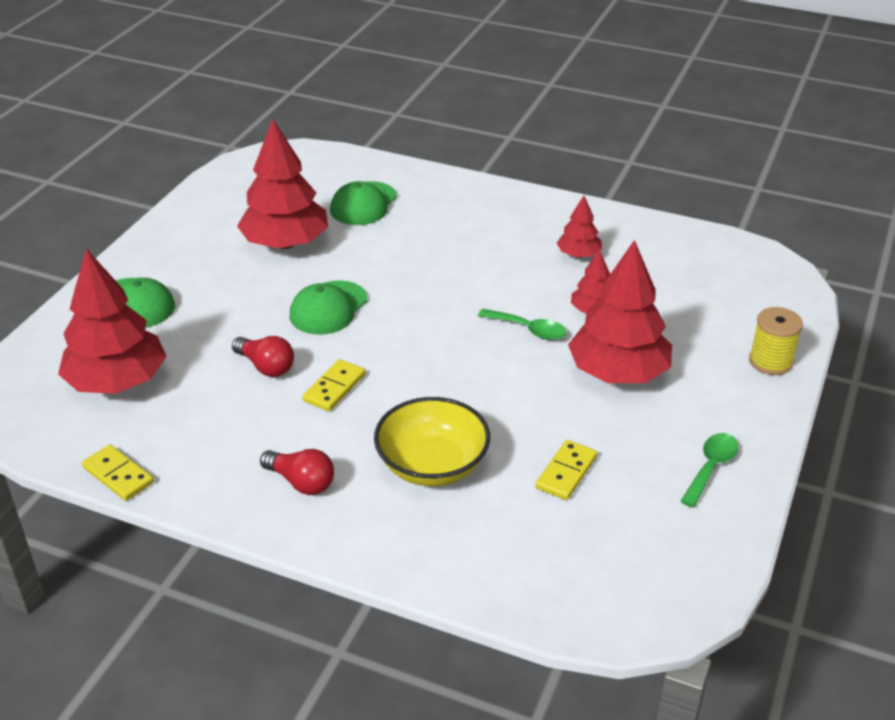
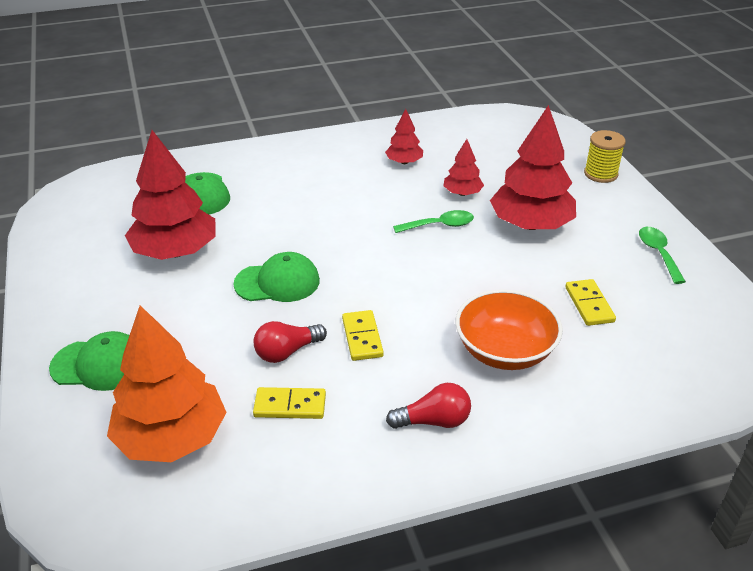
camera: 40 degrees left, 0 degrees up
(117, 382) = (172, 438): red tree -> orange tree
(118, 475) = (279, 513): yellow domino -> yellow domino (290, 405)
(266, 366) = (287, 352): red light bulb -> red light bulb turned 150 degrees clockwise
(328, 308) = (277, 282): green cap -> green cap turned 90 degrees counterclockwise
(432, 465) = (505, 351): yellow bowl -> orange bowl

